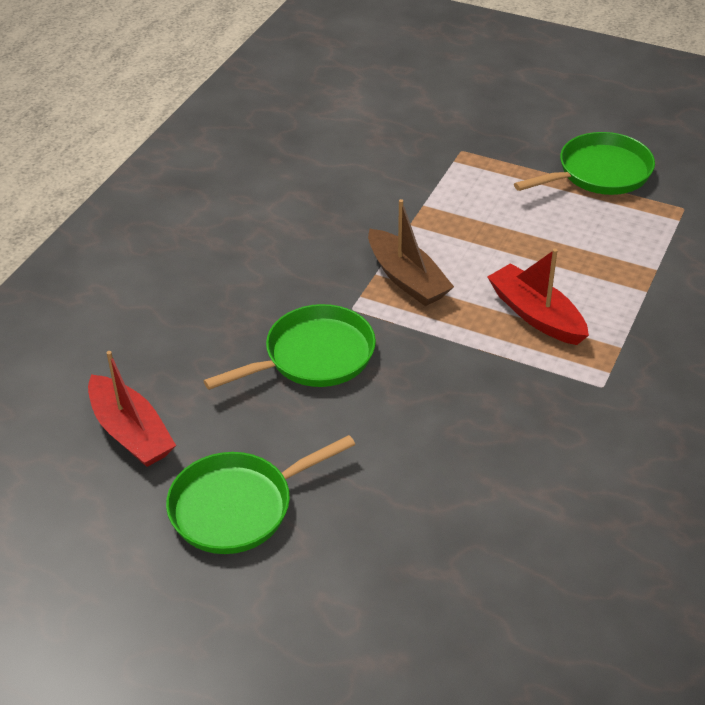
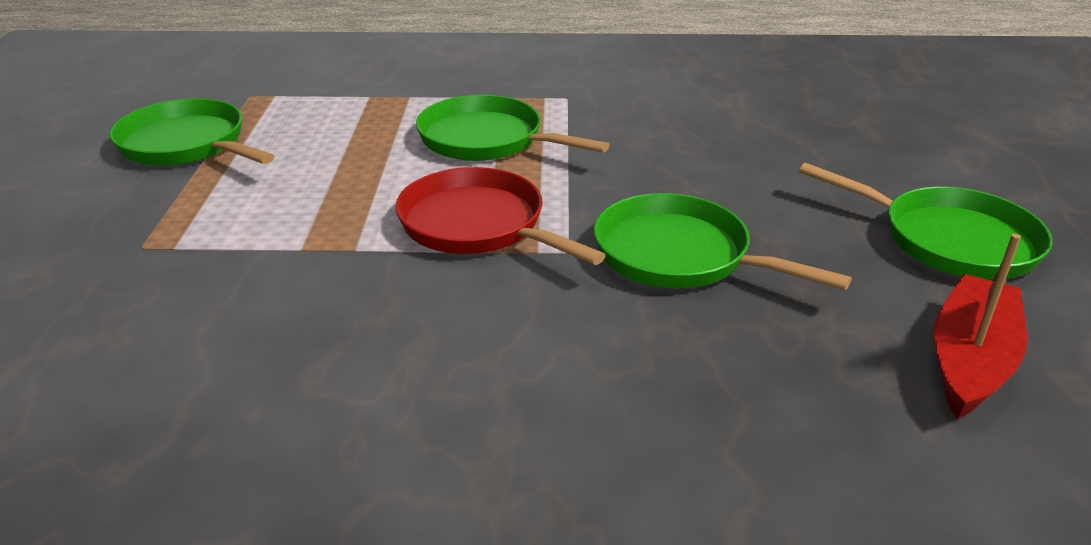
camera: 115 degrees left, 10 degrees down
(407, 279) = (478, 225): brown boat -> red pan
(536, 315) = (487, 140): red boat -> green pan

